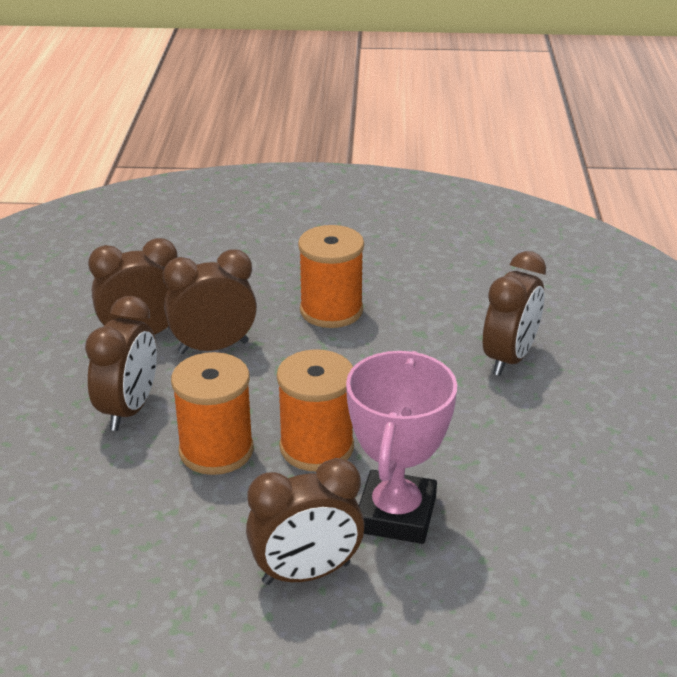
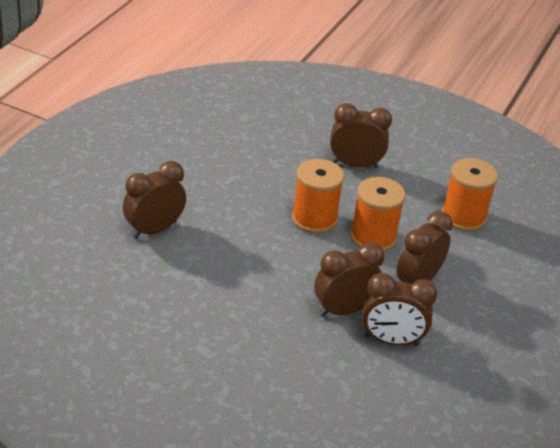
camera: 160 degrees left, 5 degrees up
(213, 347) = (344, 310): brown clock -> brown clock turned 150 degrees clockwise
(331, 310) = (242, 311): orange spool -> orange spool (463, 217)
(396, 514) = (295, 173): pink trophy -> none

